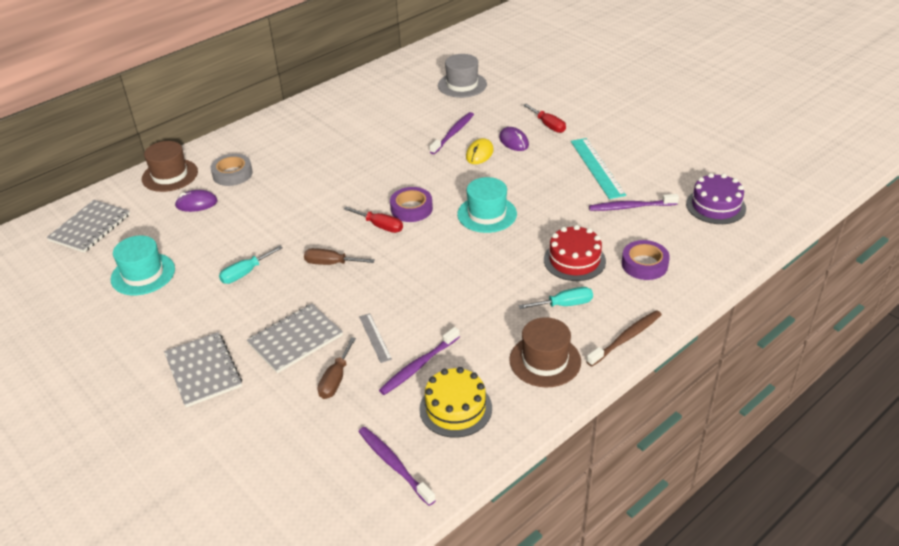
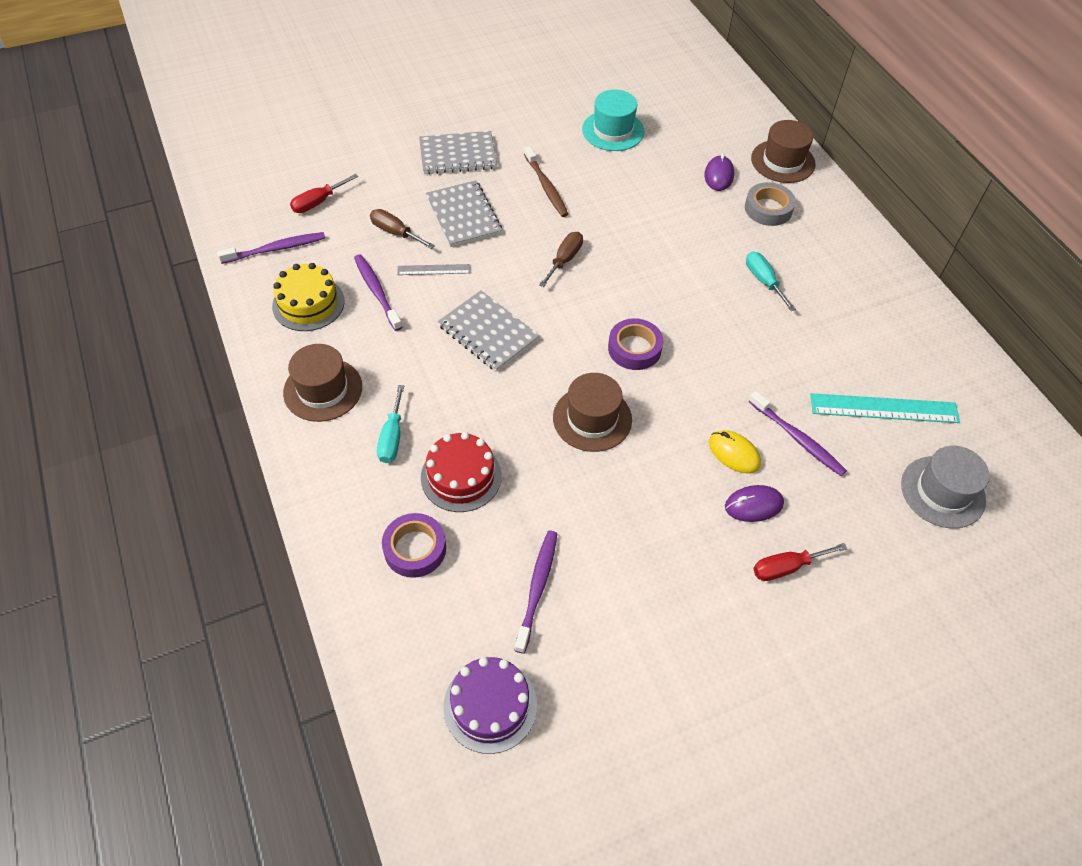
camera: 105 degrees right, 15 degrees up
(90, 228) = (705, 102): grey notebook -> grey notebook (488, 332)
(245, 273) = (580, 196): turquoise screwdriver -> turquoise screwdriver (763, 281)
(380, 226) = (612, 313): red screwdriver -> red screwdriver (318, 202)
(487, 214) = (592, 418): turquoise hat -> brown hat
(597, 167) = (648, 587): turquoise ruler -> turquoise ruler (884, 408)
(626, 338) = (309, 473): brown toothbrush -> brown toothbrush (546, 187)

